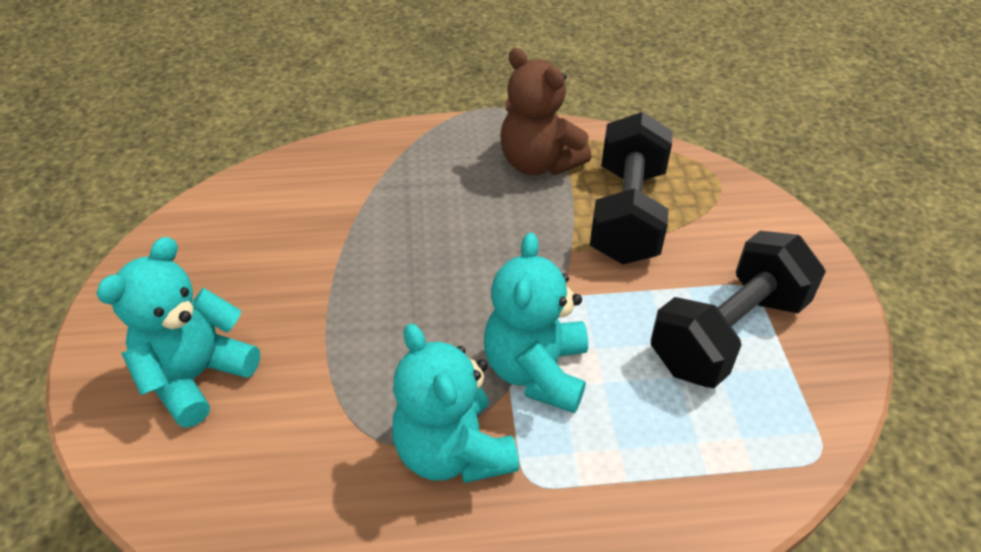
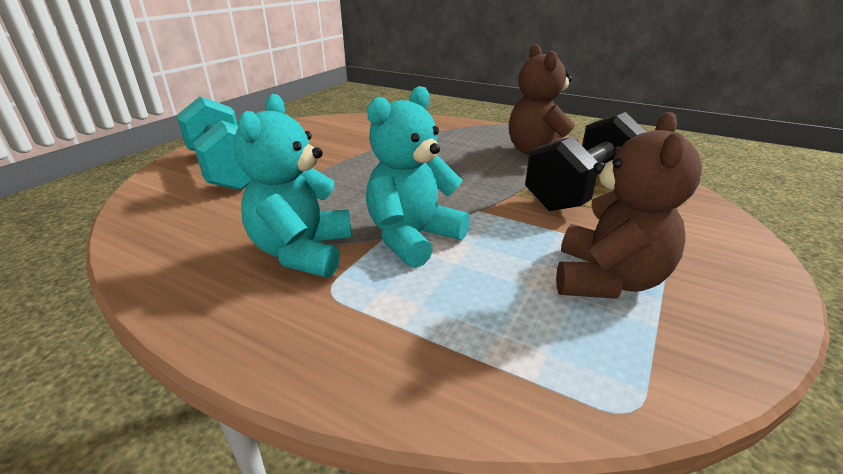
camera: 35 degrees right, 15 degrees down
(197, 376) = (226, 170): turquoise teddy bear -> turquoise dumbbell
(728, 333) = (607, 280): black dumbbell -> brown teddy bear

